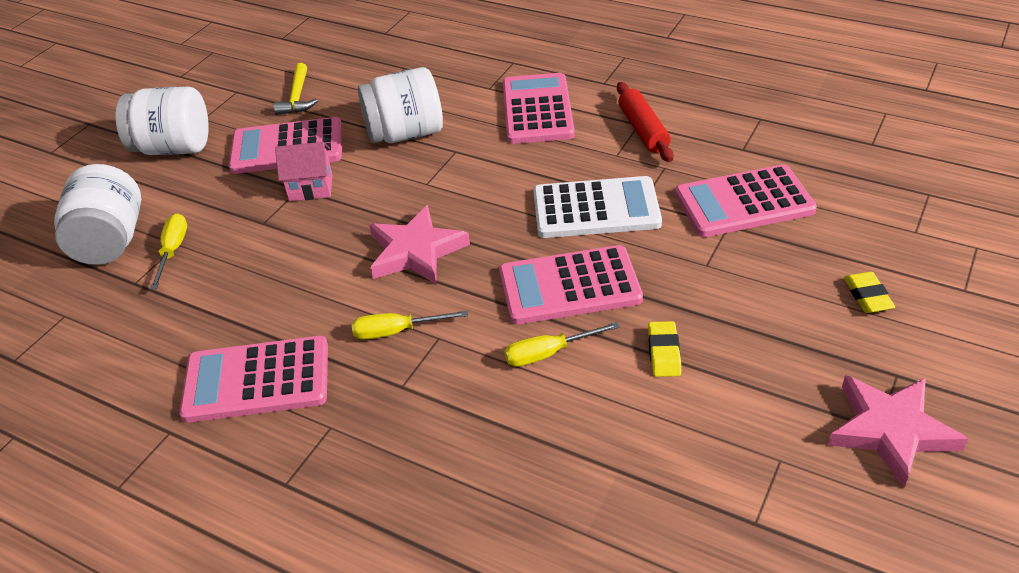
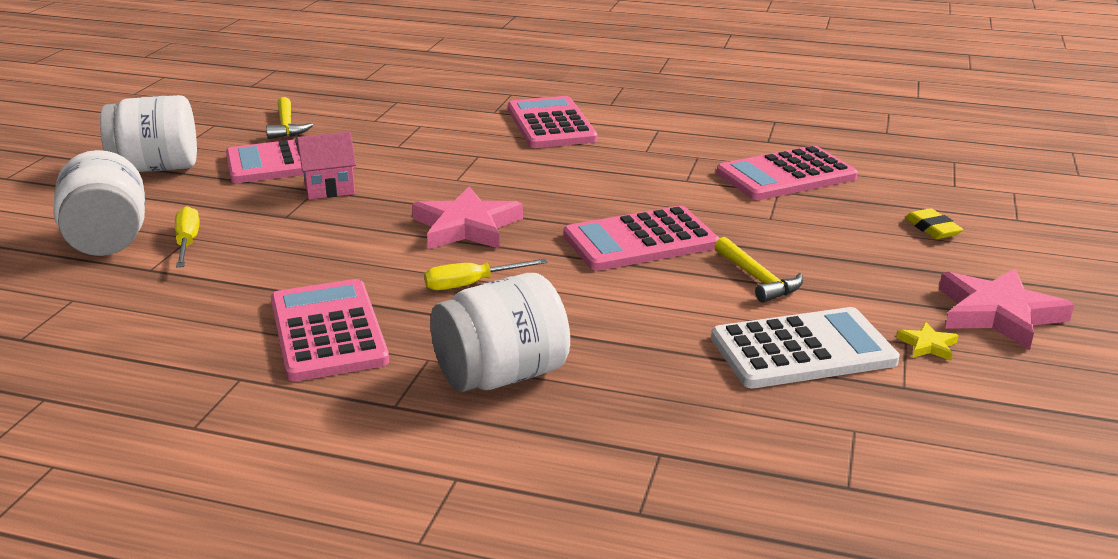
camera: 15 degrees left, 15 degrees down
(257, 380) = (328, 331): pink calculator -> pink calculator turned 90 degrees clockwise
(405, 134) = (418, 146): white jar -> white jar (501, 376)
(548, 353) = (641, 288): yellow screwdriver -> none
(596, 209) = (642, 187): white calculator -> white calculator (802, 350)
(643, 130) = (664, 133): red rolling pin -> none
(664, 352) = (757, 279): yellow eraser -> yellow hammer
(801, 467) = (928, 345): none -> yellow star

